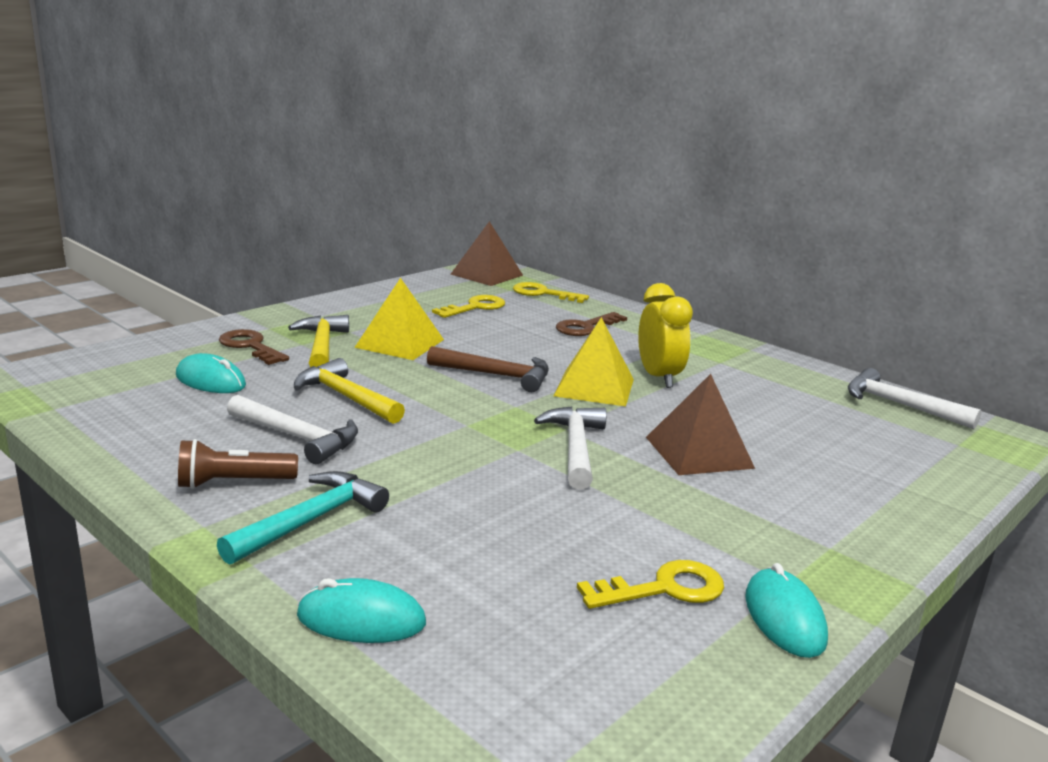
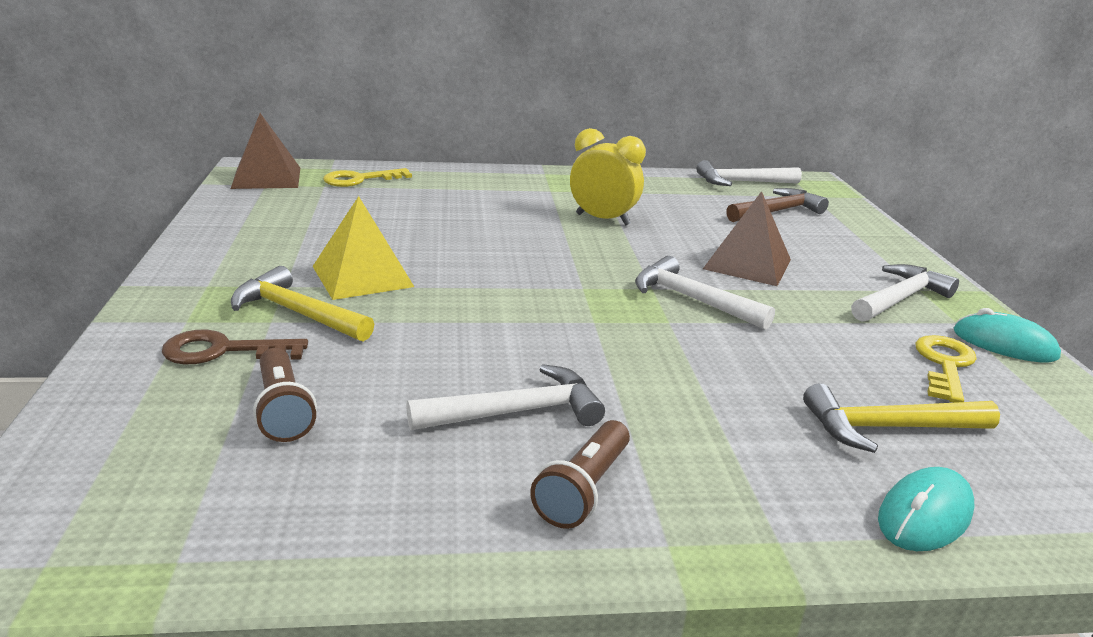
camera: 50 degrees left, 5 degrees up
(210, 381) = (283, 410): turquoise mouse -> brown flashlight
(311, 520) = (714, 473): turquoise hammer -> none
(346, 397) = (453, 351): yellow hammer -> yellow hammer (887, 428)
(475, 307) = (337, 214): yellow key -> none
(497, 375) = (509, 268): brown hammer -> brown hammer (777, 211)
(586, 327) = (464, 198): brown key -> none
(594, 387) = (588, 246): yellow pyramid -> none
(780, 539) = (900, 298): none -> white hammer

